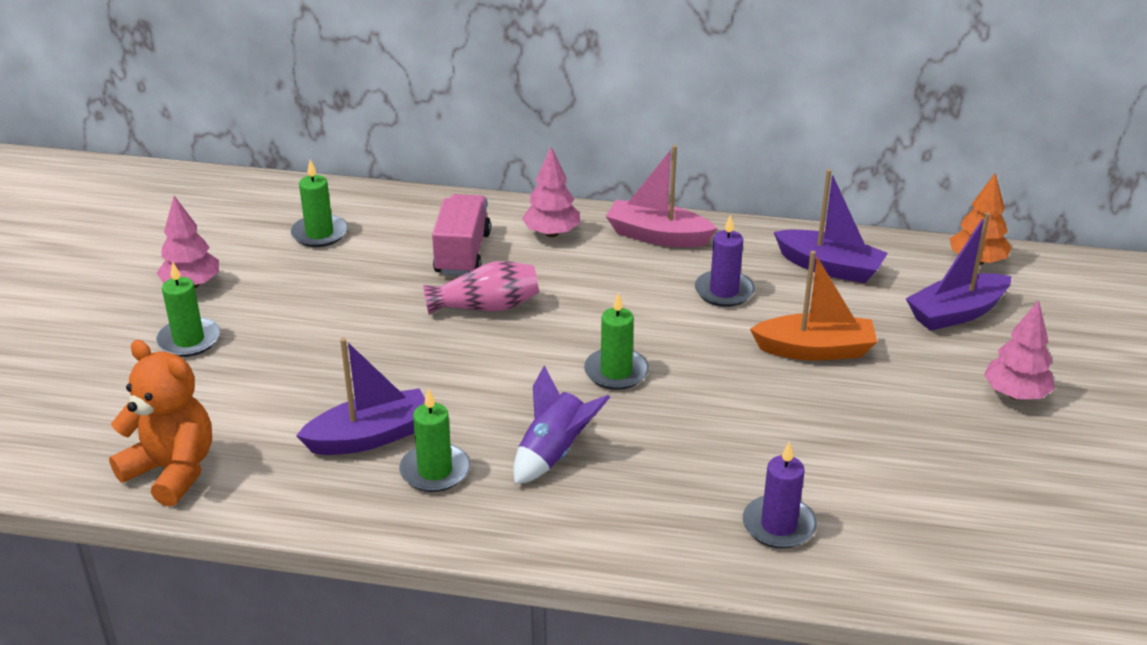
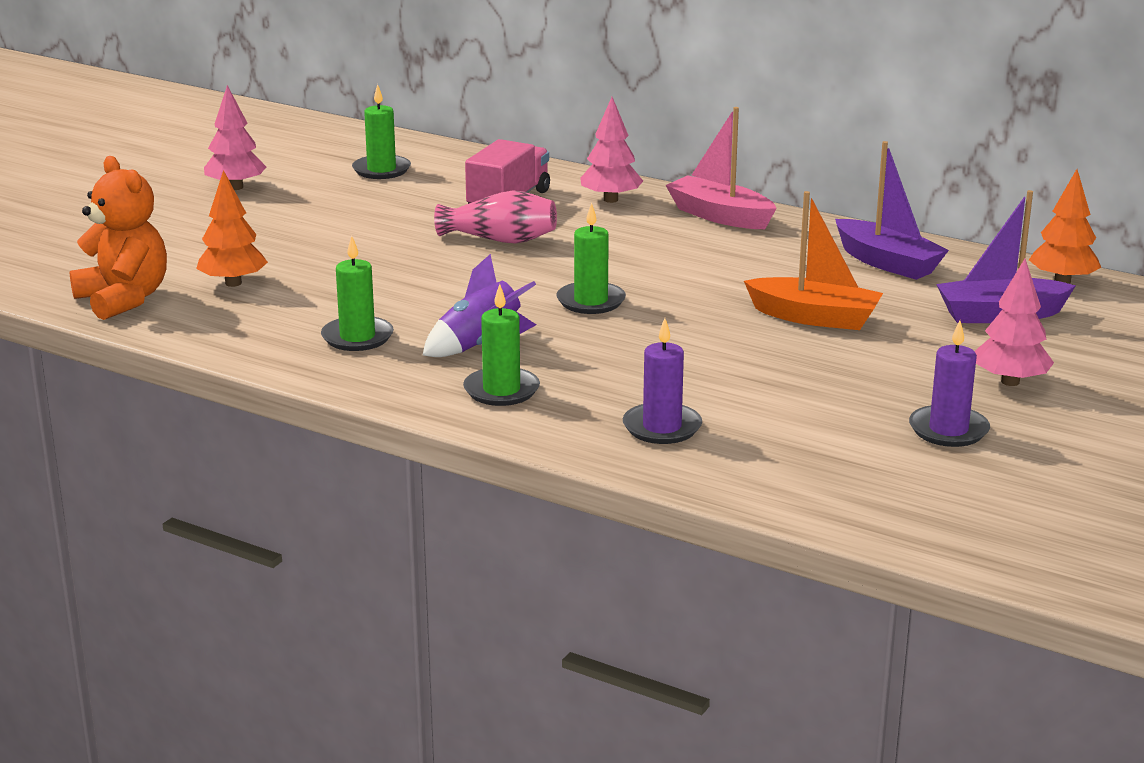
camera: 20 degrees right, 10 degrees down
(189, 340) = (204, 222): green candle -> green candle (501, 390)
(269, 422) = (233, 283): none -> orange tree
(370, 436) = (317, 306): purple boat -> none
(724, 291) = (754, 263): purple candle -> purple candle (948, 430)

